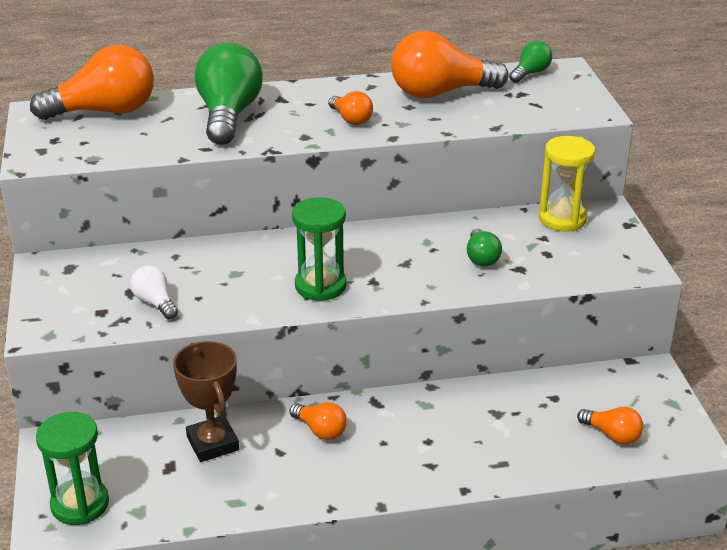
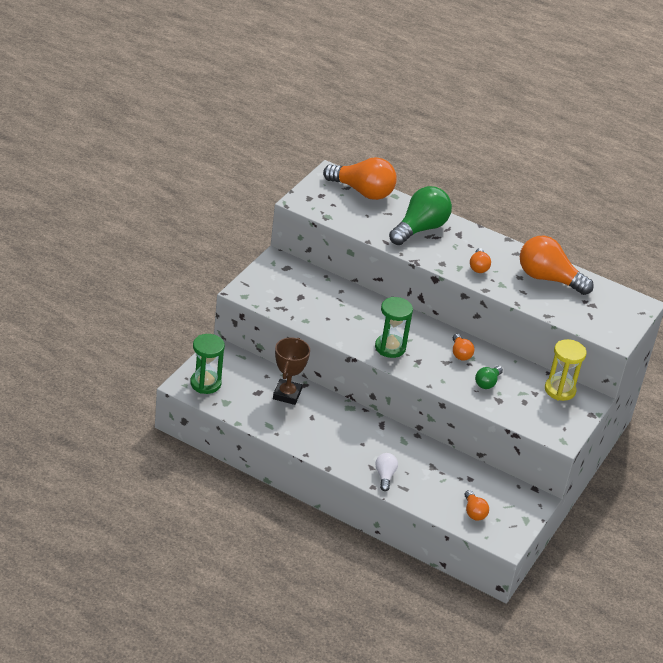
camera: 35 degrees right, 5 degrees up
(155, 303) = (305, 309): white light bulb -> white light bulb (385, 476)
(320, 430) = (340, 420): orange light bulb -> orange light bulb (460, 353)
(530, 73) = (617, 296): green light bulb -> none

